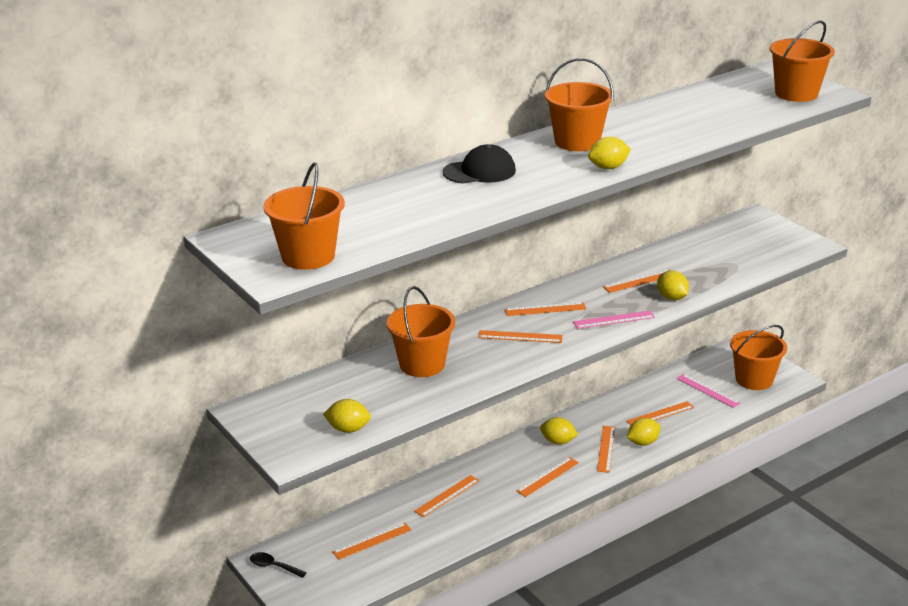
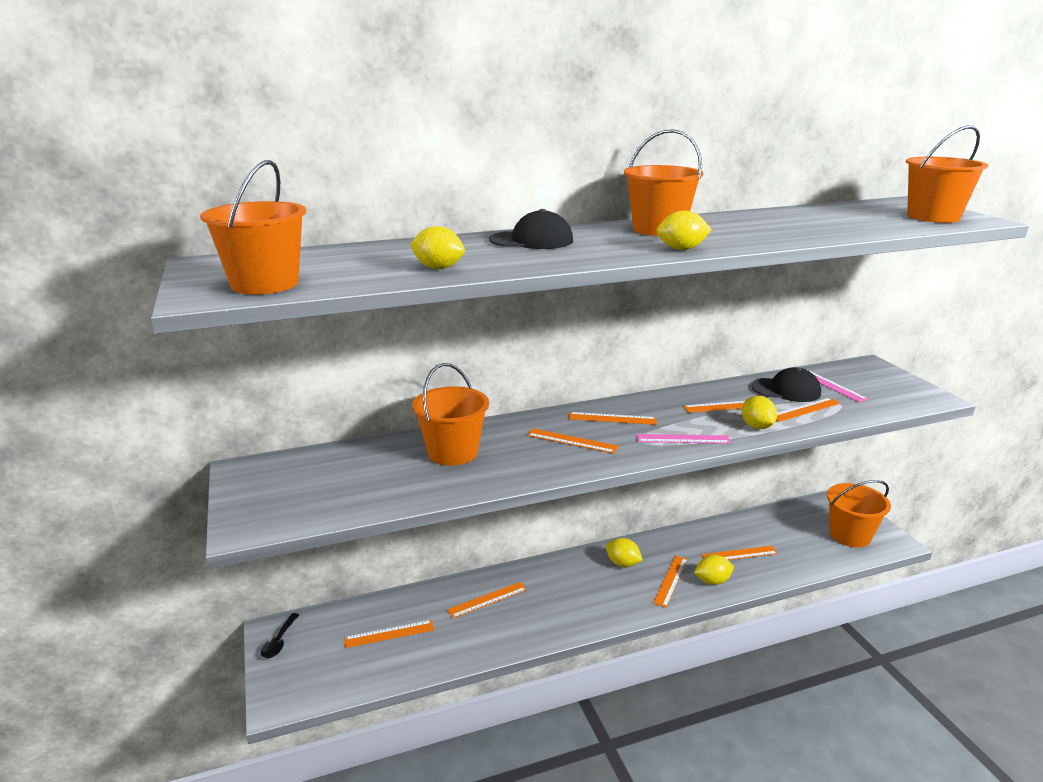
camera: 15 degrees right, 5 degrees down
(273, 566) = (279, 641): black spoon -> black spoon turned 120 degrees counterclockwise
(348, 429) = (329, 507): yellow lemon -> yellow lemon (438, 268)
(547, 477) = (598, 599): orange ruler -> orange ruler (804, 410)
(687, 256) = (786, 390): none -> black cap
(708, 390) = (796, 538): pink ruler -> pink ruler (830, 385)

